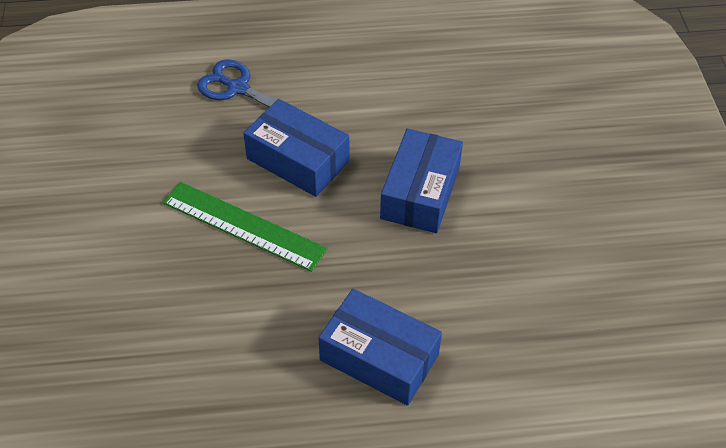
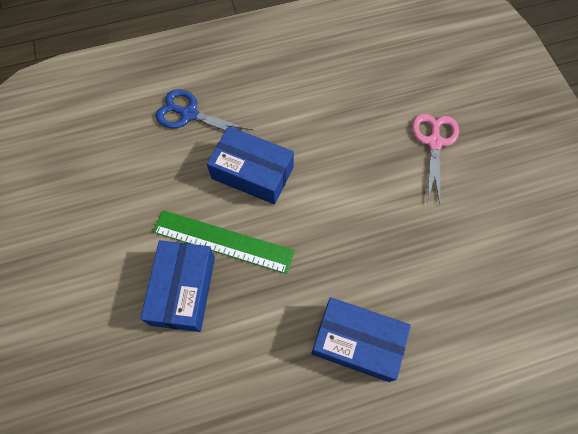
camera: 10 degrees left, 15 degrees up
(420, 192) = (355, 186): blue box -> blue box (183, 290)
(532, 161) = (434, 142): none -> pink scissors

